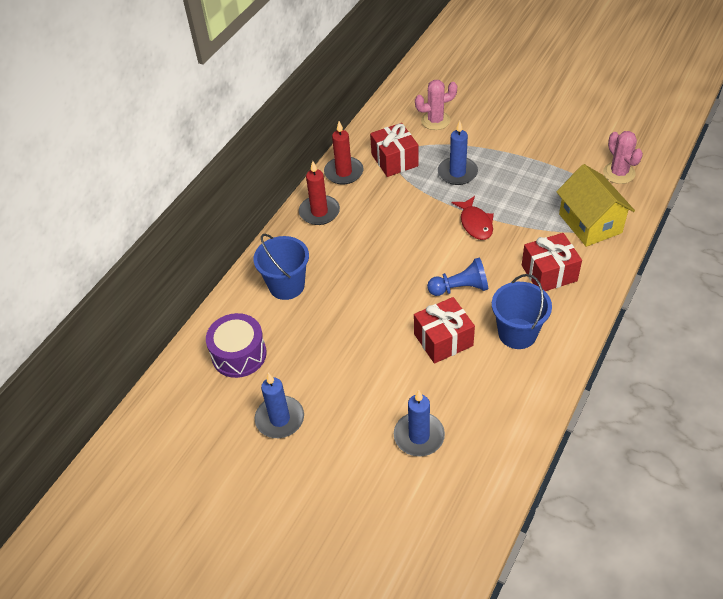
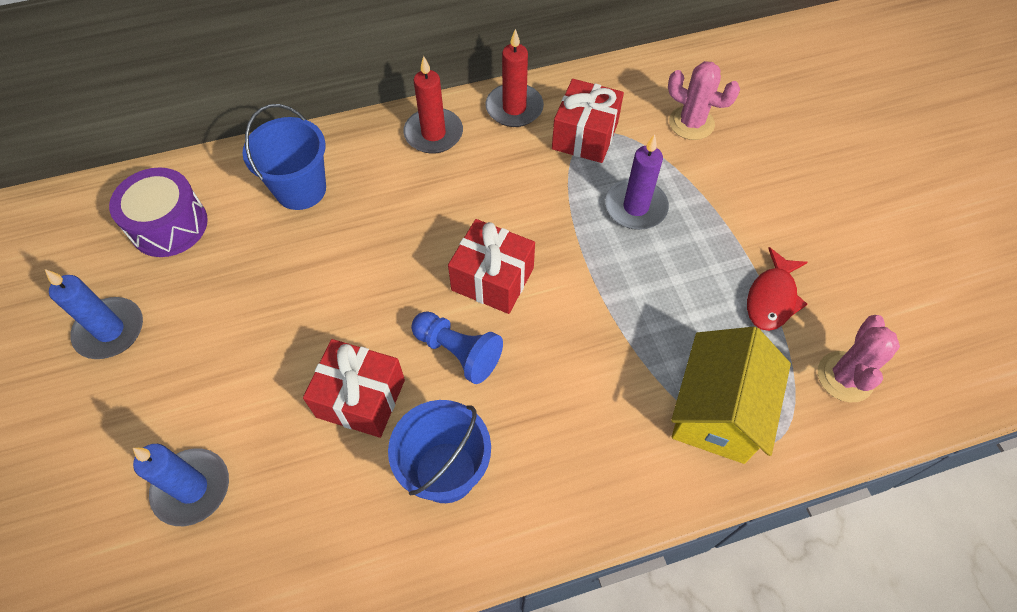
camera: 40 degrees right, 10 degrees up
(457, 173) = (635, 207): blue candle -> purple candle
(475, 223) = (576, 287): red fish -> red fish (772, 298)
(549, 273) = (581, 430): red gift -> red gift (492, 279)

